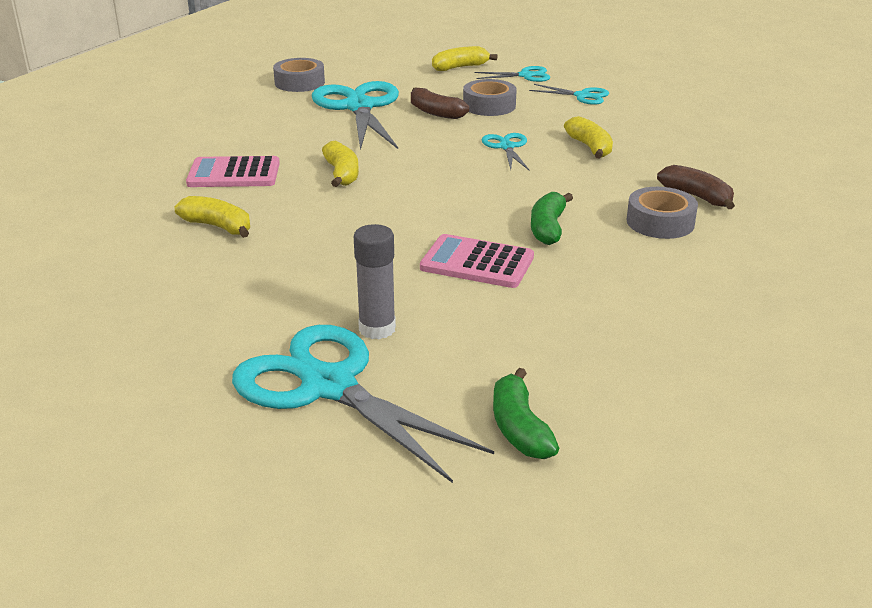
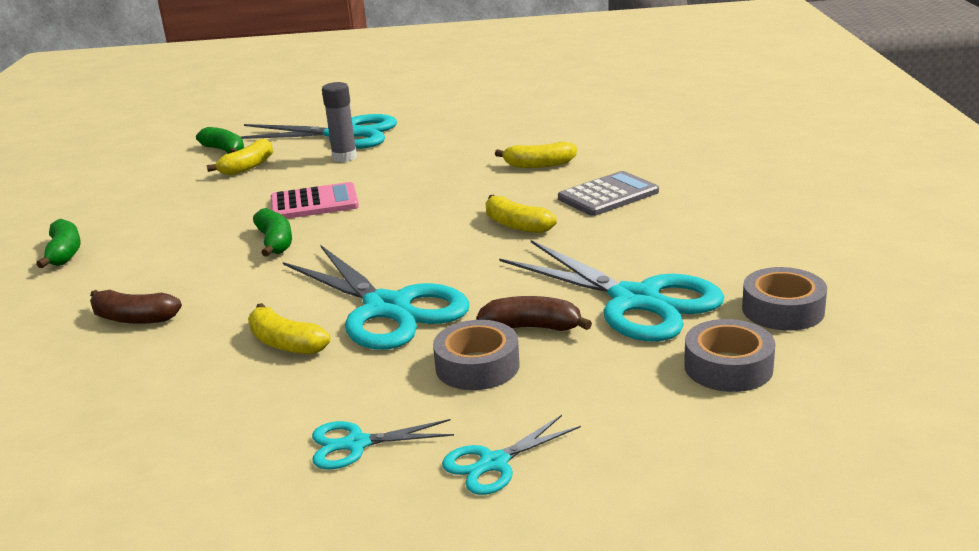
camera: 150 degrees right, 5 degrees down
(234, 174) = (608, 195): pink calculator -> grey calculator
(460, 67) = (626, 440): yellow banana -> yellow banana (248, 167)
(506, 147) = (387, 308): turquoise scissors -> turquoise scissors, size x2.10
(660, 222) = (170, 279): grey tape -> grey tape (728, 367)
(771, 292) = (64, 253): none -> green banana

